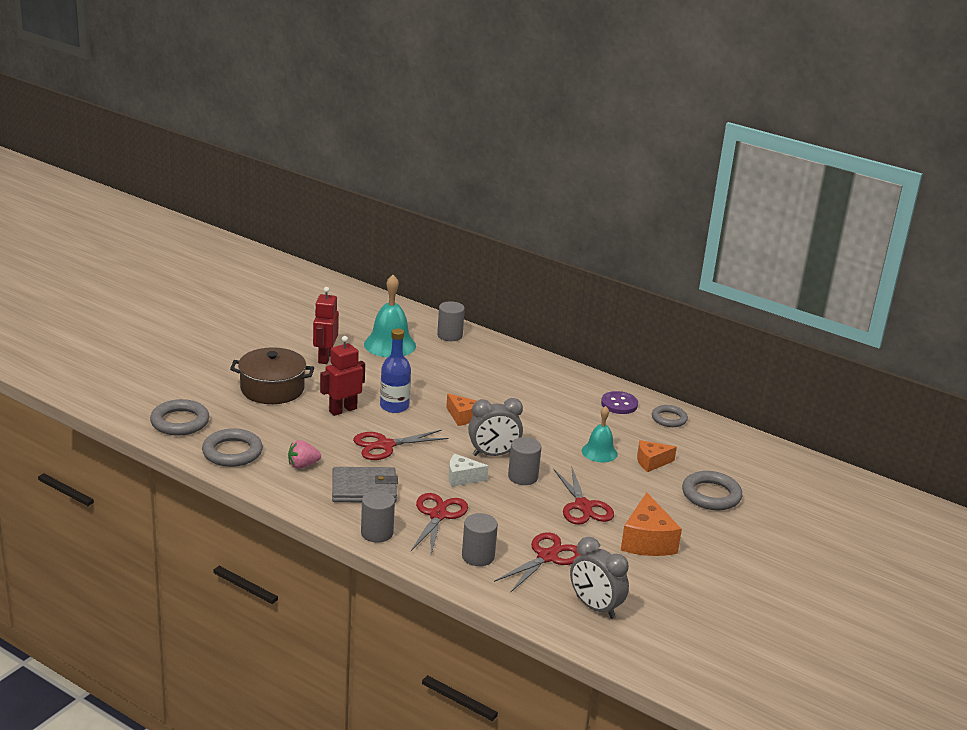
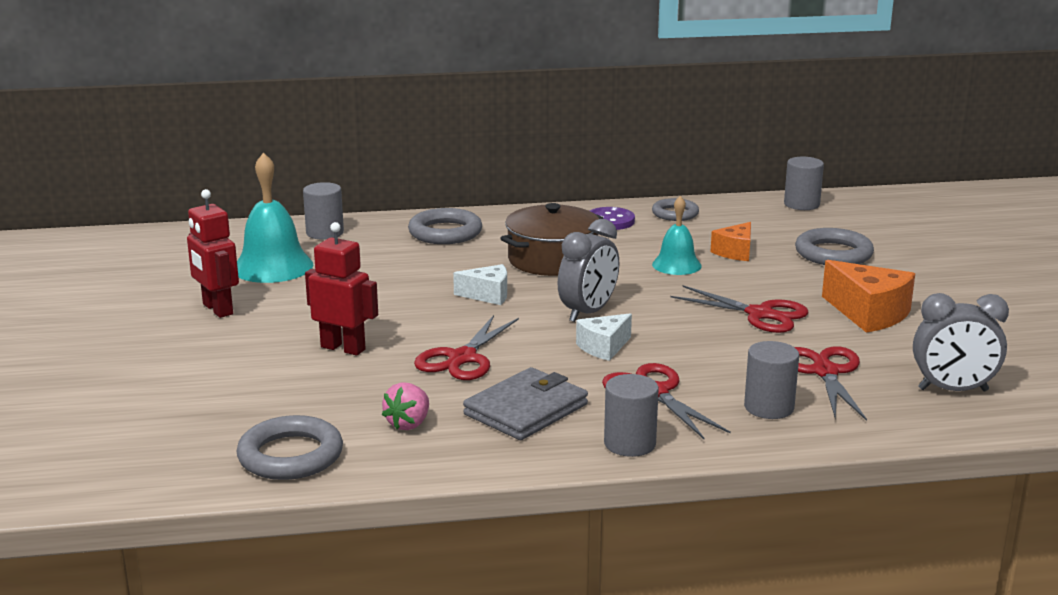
camera: 40 degrees left, 5 degrees down
(180, 422) = (148, 459): grey ring -> grey ring (445, 232)
(272, 389) = (211, 367): brown pot -> brown pot (552, 259)
(342, 410) = (343, 348): red robot -> red robot turned 105 degrees clockwise
(394, 406) = (396, 318): blue bottle -> none
(462, 417) = (488, 295): orange cheese -> white cheese
(523, 477) = (656, 317): grey cylinder -> grey cylinder (801, 204)

